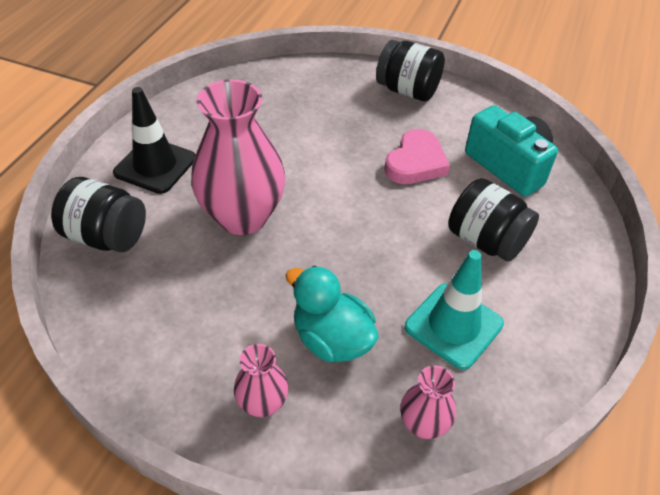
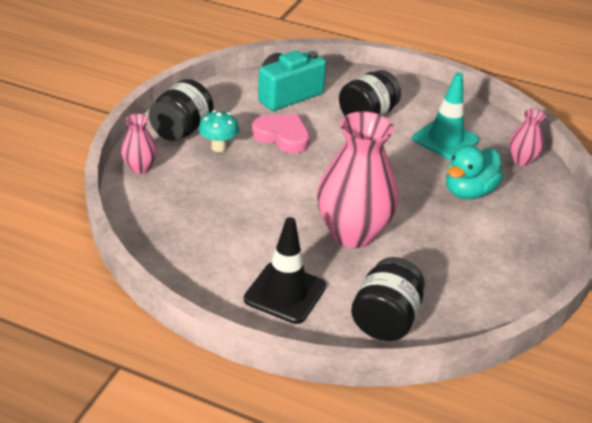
camera: 90 degrees left, 10 degrees down
(262, 404) = (528, 224): pink vase -> pink vase (140, 168)
(383, 116) = (219, 147): none -> turquoise mushroom

